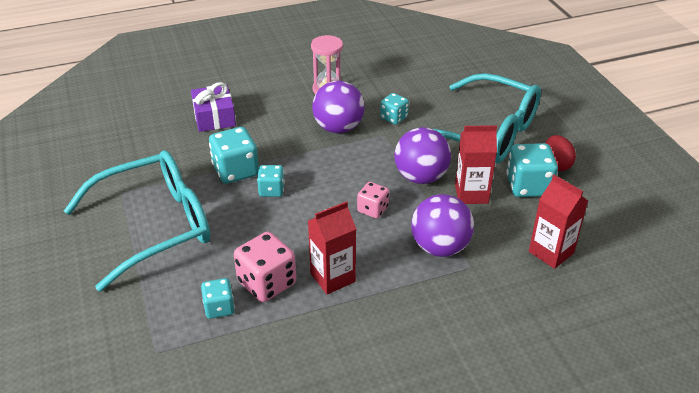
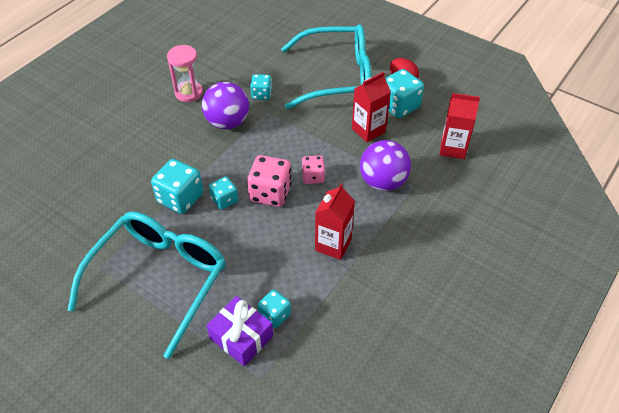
camera: 35 degrees left, 10 degrees up
(214, 117) = (116, 160): purple gift -> purple gift (241, 337)
(267, 283) = (291, 275): pink dice -> pink dice (270, 193)
(421, 177) = (323, 134): purple ball -> none

